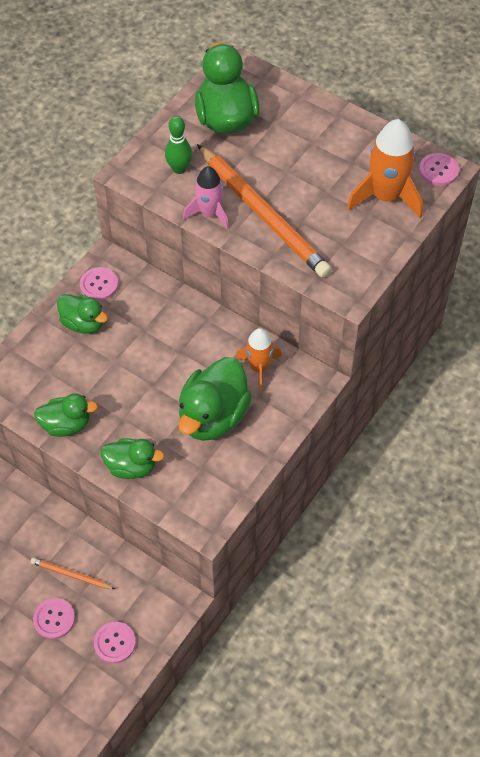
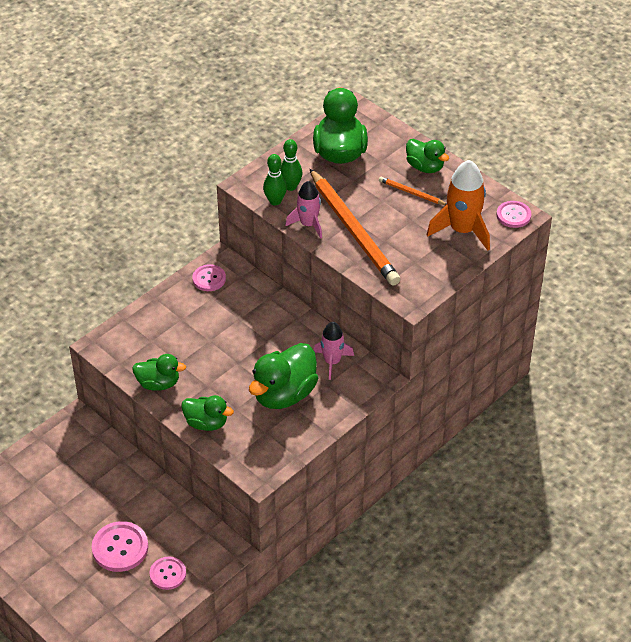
camera: 10 degrees right, 10 degrees down
(54, 619) = (120, 548): pink button -> pink button, size x1.56
(71, 575) = (141, 516): orange pencil -> orange pencil (411, 193)
(83, 323) = (189, 307): green duck -> green duck (425, 167)
(165, 189) = (275, 201): none -> green bowling pin
(259, 367) = (332, 362): orange rocket -> pink rocket

